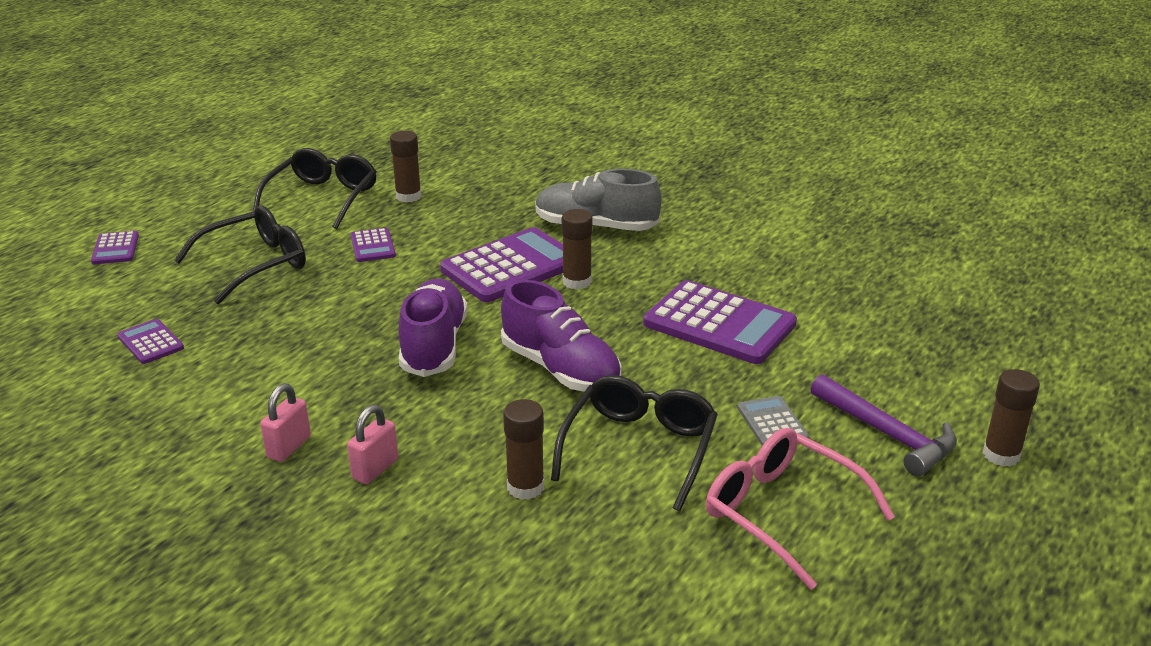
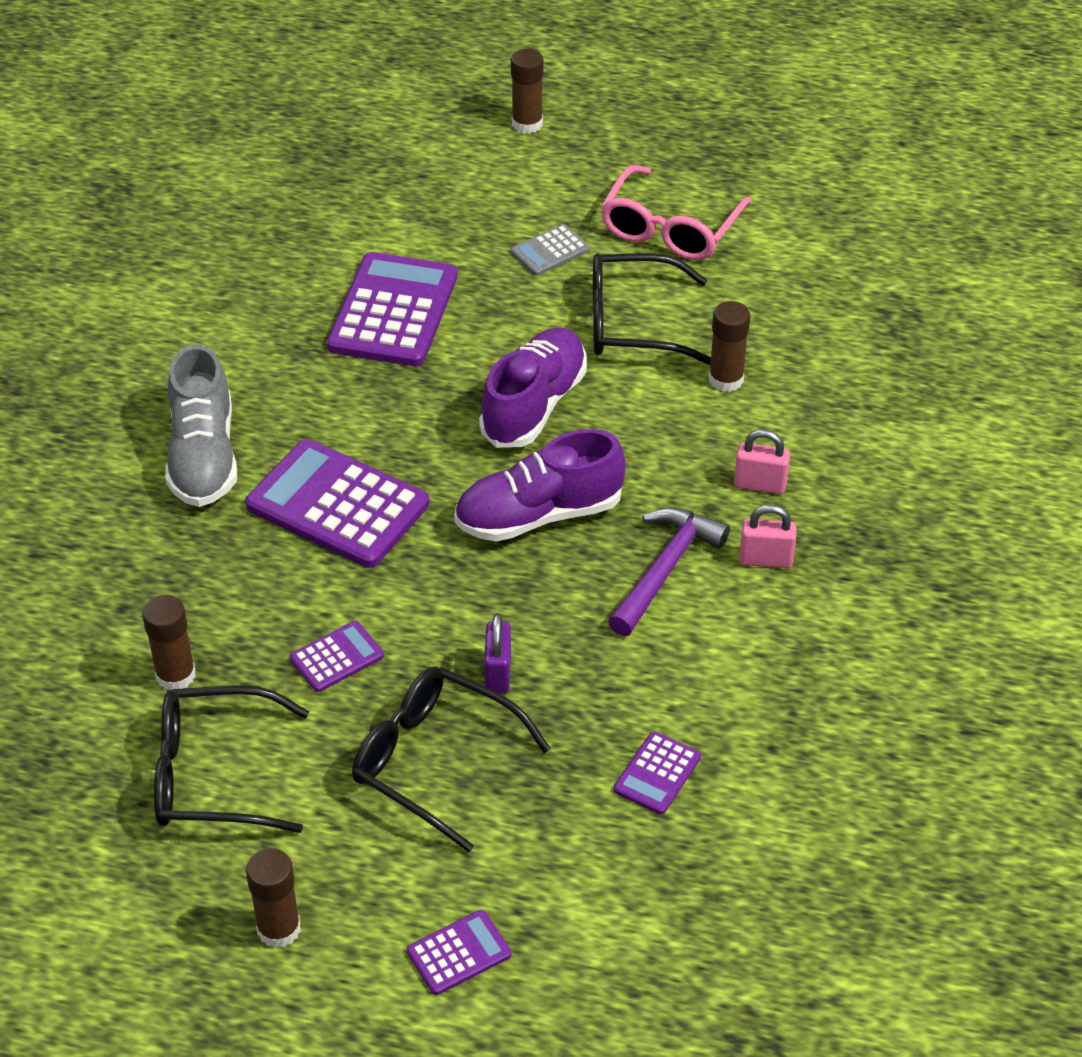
camera: 110 degrees left, 15 degrees up
(300, 299) = (498, 673): none -> purple padlock
(577, 282) = (350, 438): brown glue stick -> brown glue stick (279, 929)
(887, 434) = (530, 184): purple hammer -> purple hammer (665, 569)

